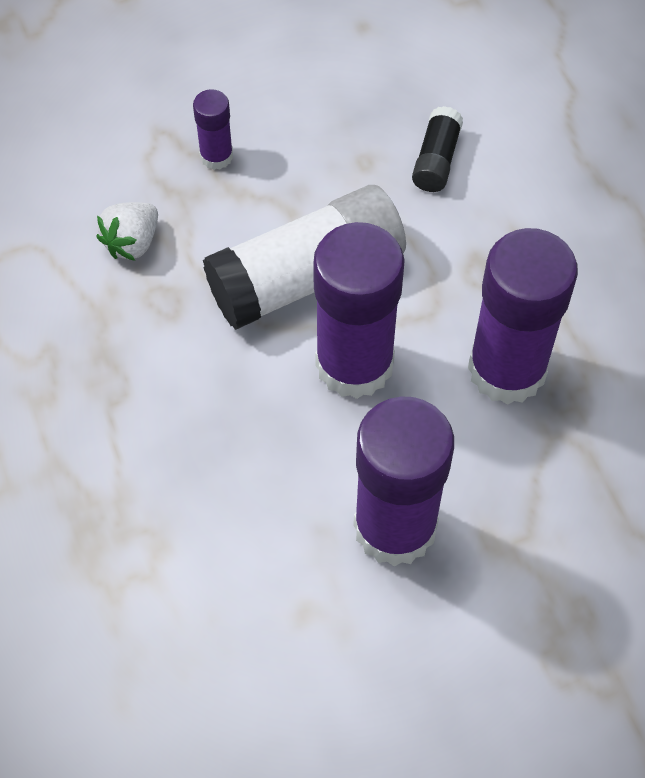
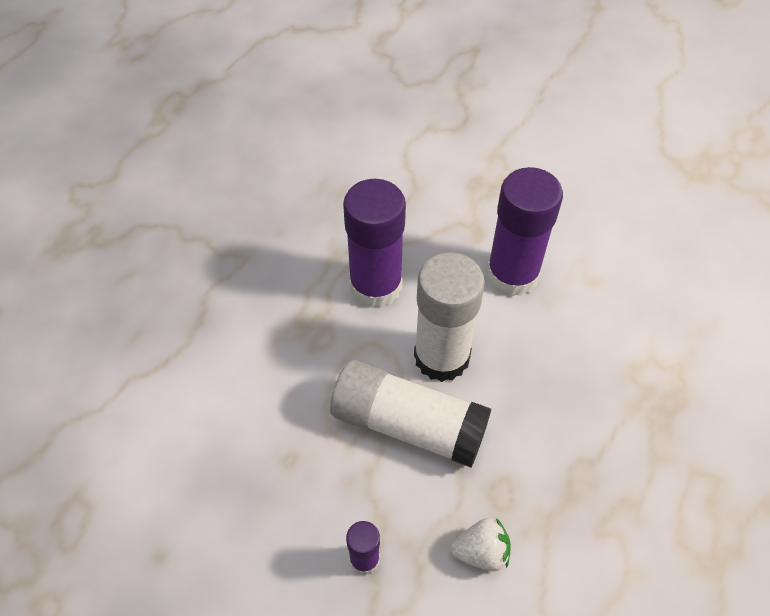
camera: 130 degrees left, 5 degrees down
(354, 364) = (441, 357): purple glue stick -> white glue stick
(436, 160) = (254, 417): black glue stick -> none

